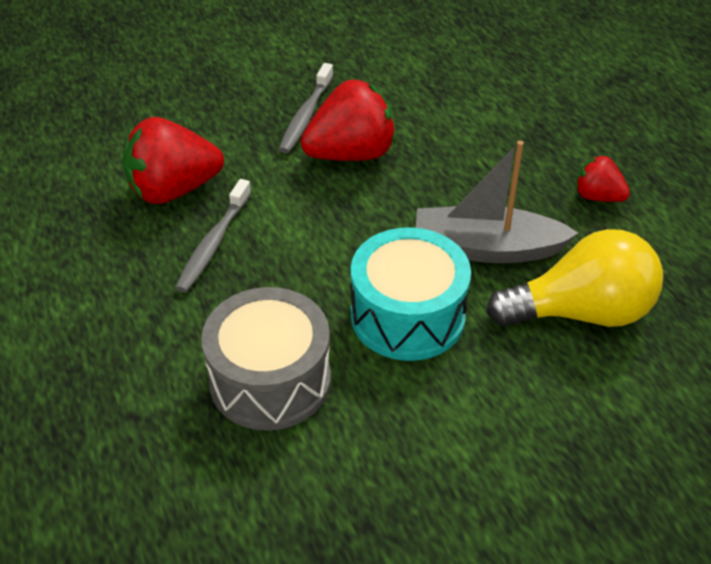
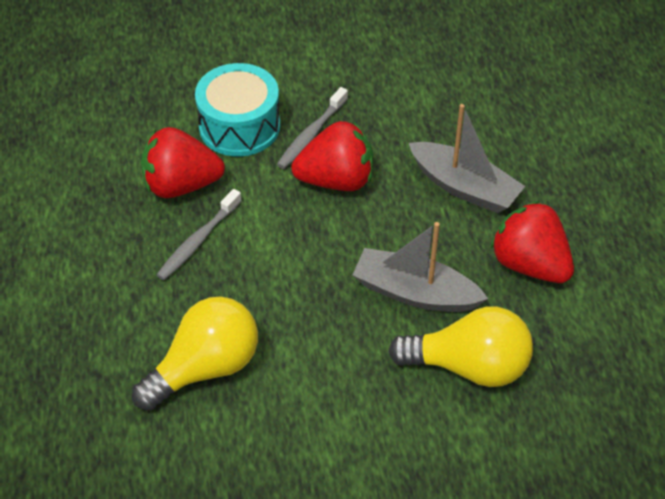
camera: 15 degrees right, 5 degrees up
(270, 380) = (205, 368): grey drum -> yellow light bulb
(407, 315) = (329, 338): turquoise drum -> turquoise drum (239, 126)
(494, 136) = (464, 187): none -> grey boat
(597, 197) = (529, 264): red strawberry -> red strawberry, size x1.84

